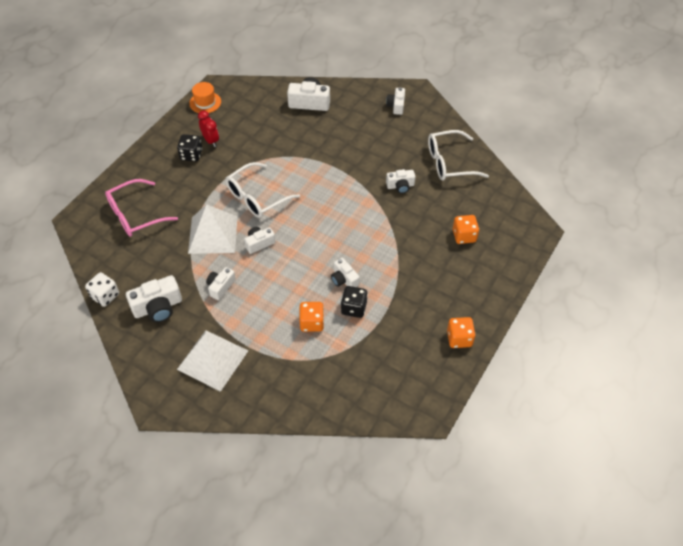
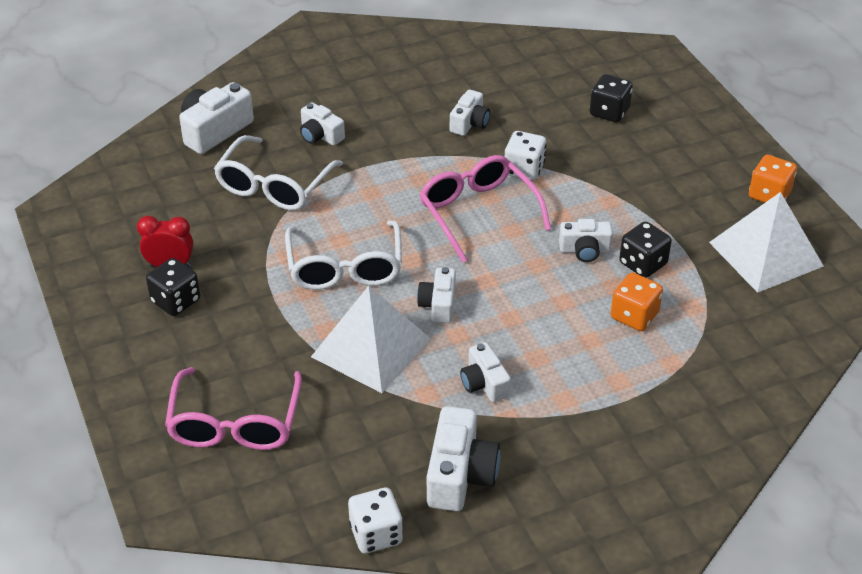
camera: 55 degrees left, 10 degrees down
(205, 102) = (77, 236): orange hat -> none
(213, 360) = (616, 451): white pyramid -> white pyramid (765, 254)
(335, 224) = (478, 212): none -> pink glasses
(384, 225) = (524, 169): none -> white dice
(396, 106) = (319, 58): white camera -> white camera (320, 135)
(449, 163) = (473, 64): white glasses -> white glasses (274, 186)
(464, 236) = (609, 112): orange dice -> black dice

